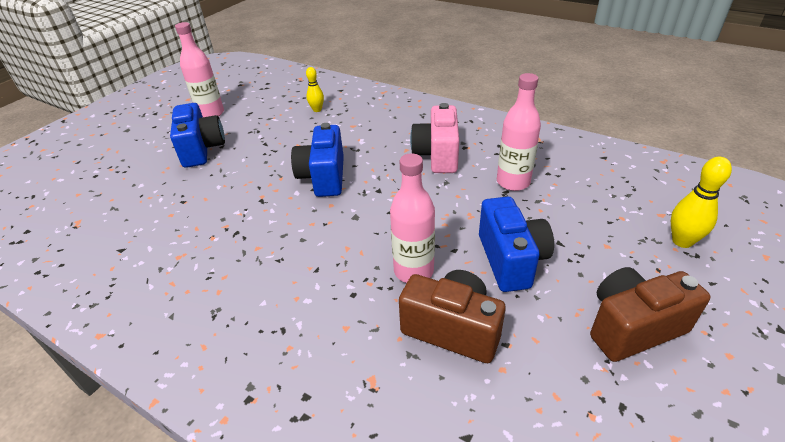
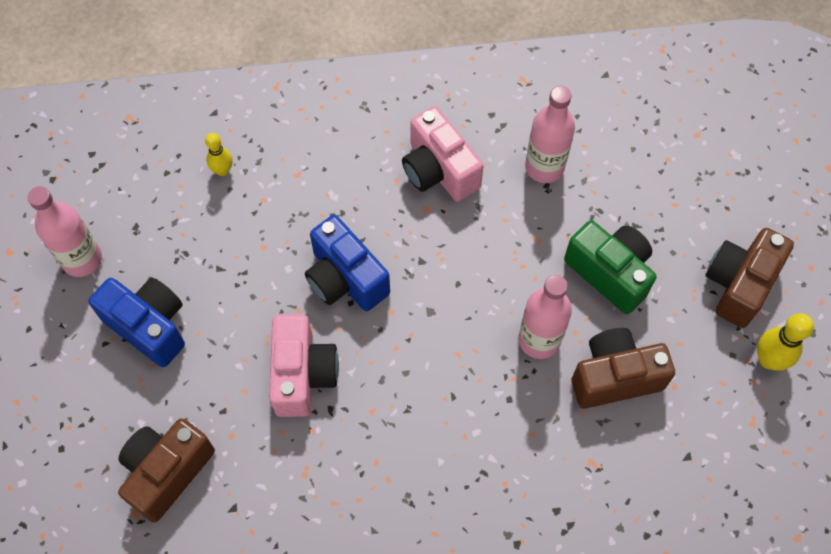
camera: 40 degrees left, 25 degrees up
(119, 212) = (167, 472): none -> brown camera
(244, 207) = (303, 374): none -> pink camera
(511, 260) = (610, 273): blue camera -> green camera
(682, 241) = (729, 161): yellow bowling pin -> yellow bowling pin (769, 360)

